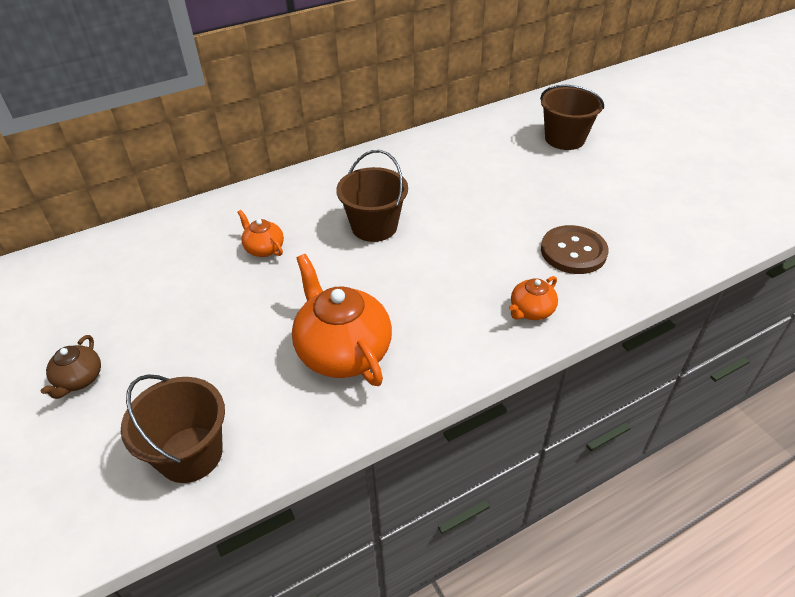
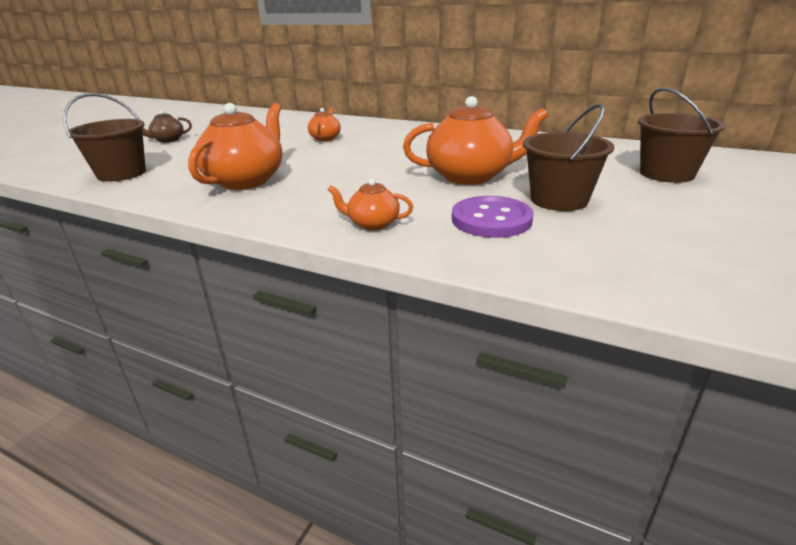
camera: 55 degrees right, 15 degrees down
(374, 227) = (395, 153): brown bucket -> brown bucket (559, 200)
(480, 217) = (470, 176): none -> orange teapot
(573, 251) = (491, 219): brown button -> purple button

